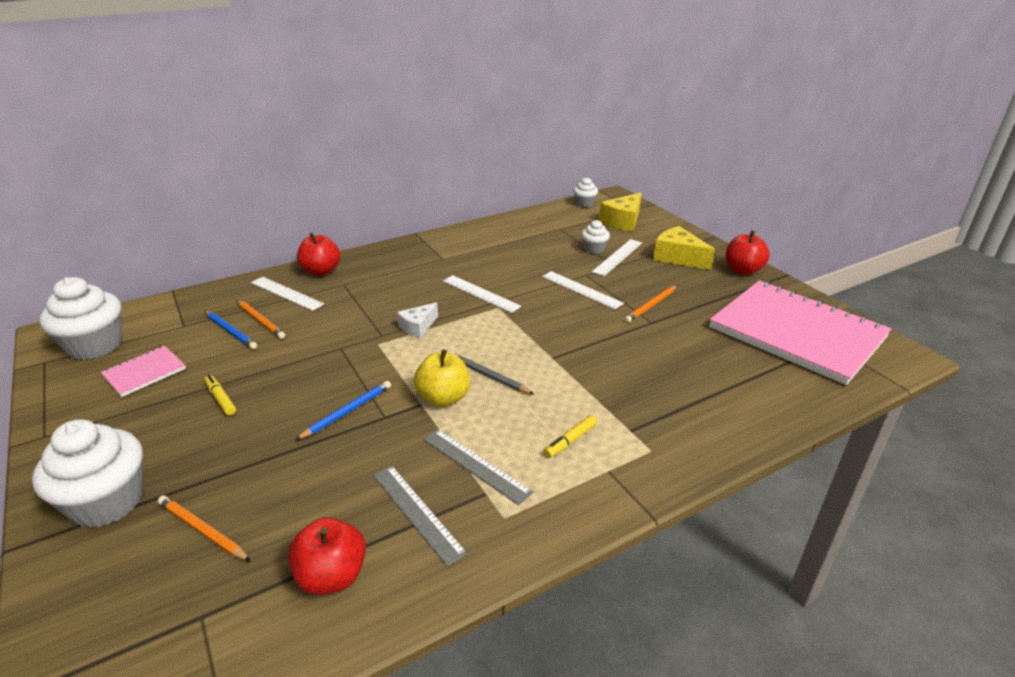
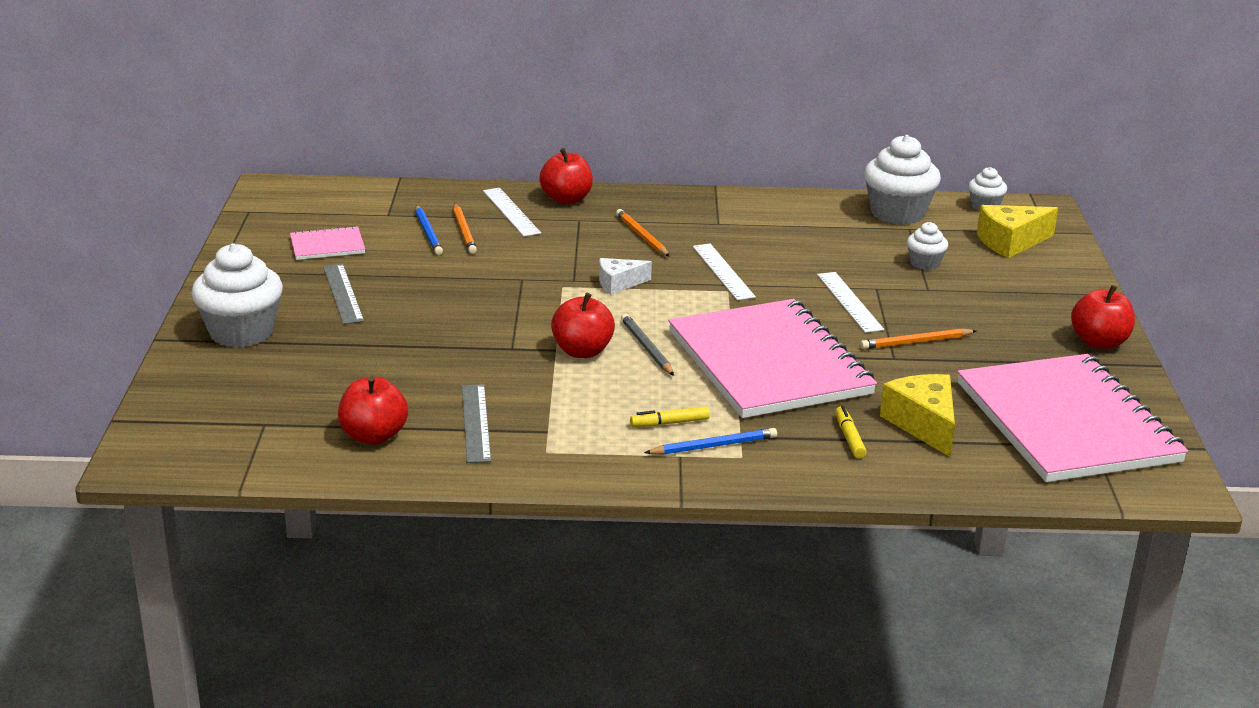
camera: 30 degrees right, 5 degrees down
(95, 345) = (299, 209): white cupcake -> white cupcake (897, 213)
(202, 530) = (299, 375): orange pencil -> orange pencil (642, 236)
(221, 399) = (378, 287): yellow marker -> yellow marker (849, 438)
(347, 412) = (481, 333): blue pencil -> blue pencil (713, 446)
(443, 398) = (582, 351): yellow apple -> red apple
(475, 465) = (559, 410): grey ruler -> grey ruler (342, 293)
(582, 356) = (768, 363): none -> pink notebook
(617, 257) = (944, 281): white ruler -> none
(678, 257) = (1027, 304): yellow cheese -> yellow cheese (923, 424)

